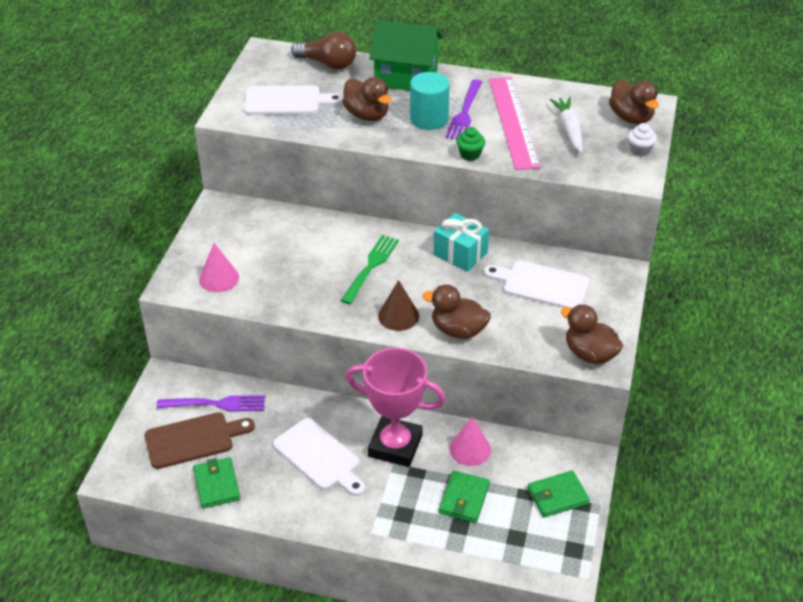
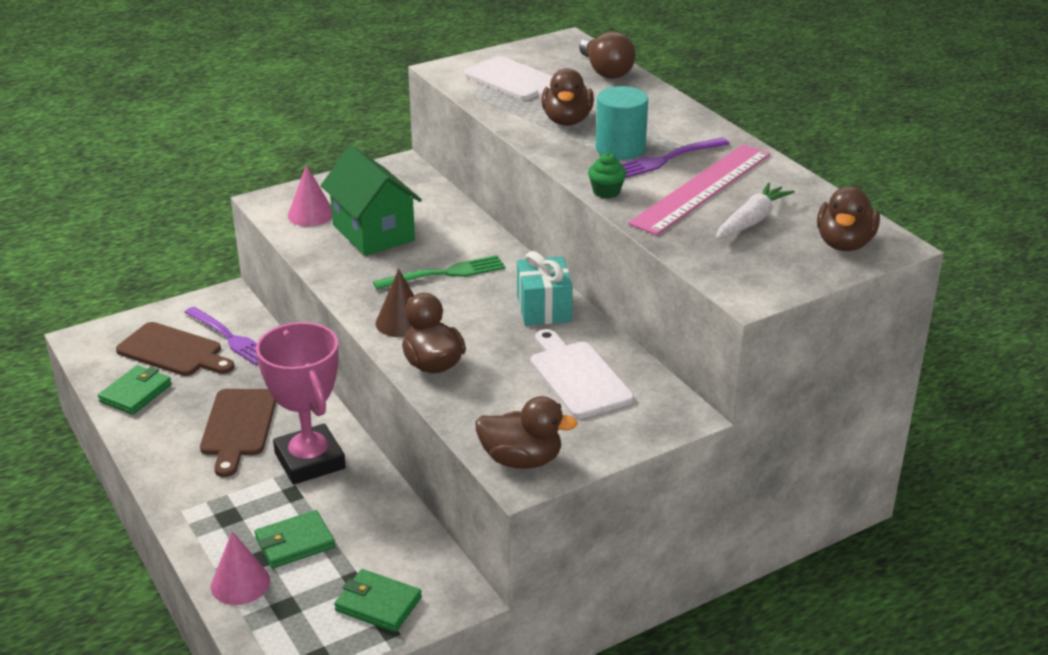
camera: 45 degrees right, 10 degrees down
(319, 457) = (238, 426): white cutting board -> brown cutting board
(406, 78) = (659, 110): green house -> green house (373, 232)
(470, 449) = (366, 508): pink cone -> pink cone (240, 583)
(589, 354) = (521, 460): brown duck -> brown duck turned 105 degrees clockwise
(640, 150) = (799, 274): white cupcake -> none

